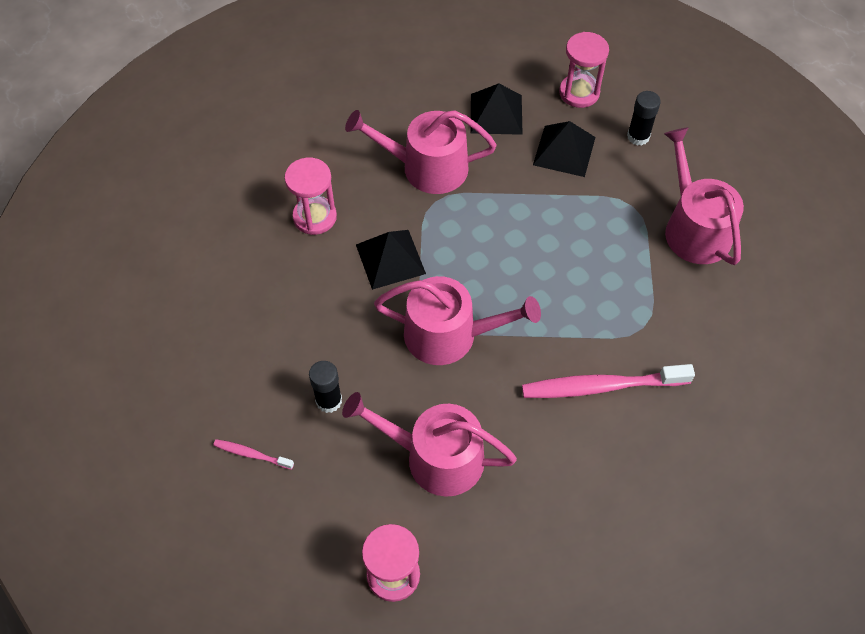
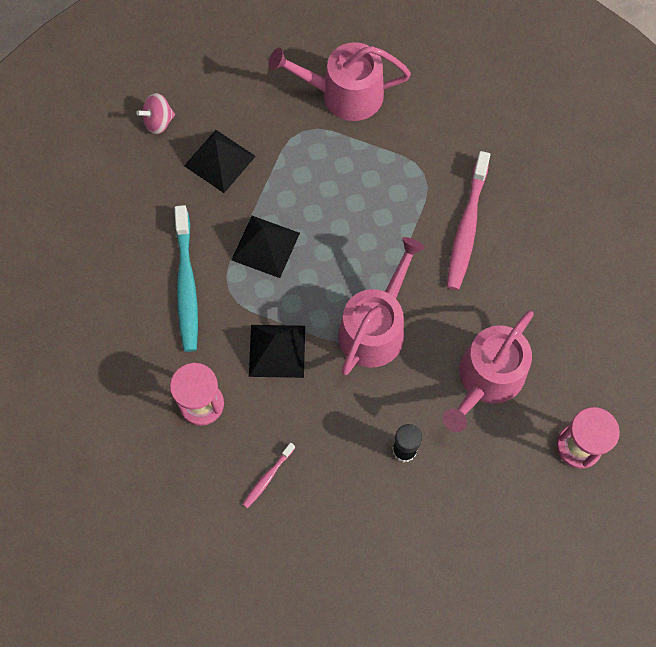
camera: 70 degrees left, 10 degrees up
(251, 454) = (434, 532): pink toothbrush -> pink toothbrush (268, 477)
(426, 167) = (186, 285): pink watering can -> turquoise toothbrush
(496, 113) = (150, 201): black pyramid -> black pyramid (265, 246)
(579, 92) = (158, 122): pink hourglass -> pink spinning top
(638, 136) = (230, 95): black glue stick -> none

